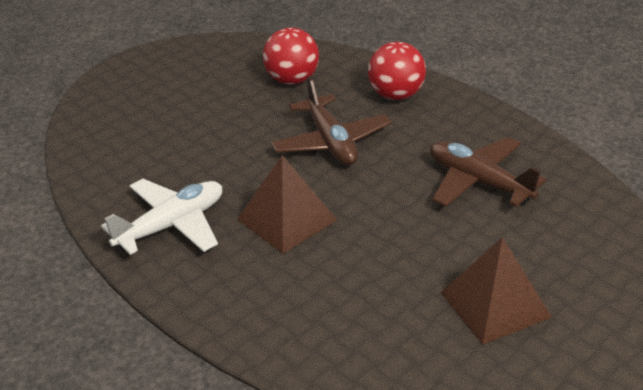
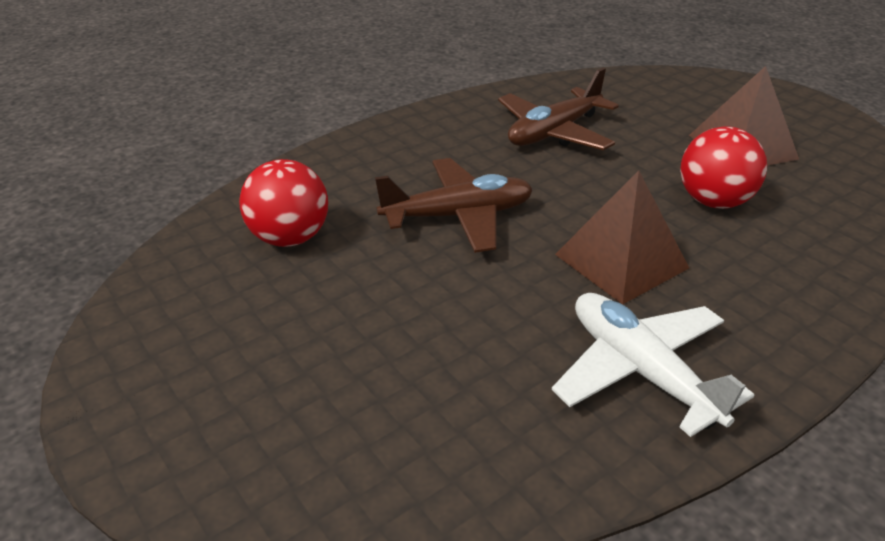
camera: 85 degrees left, 0 degrees up
(396, 95) = (369, 162): red ball -> red ball (713, 201)

